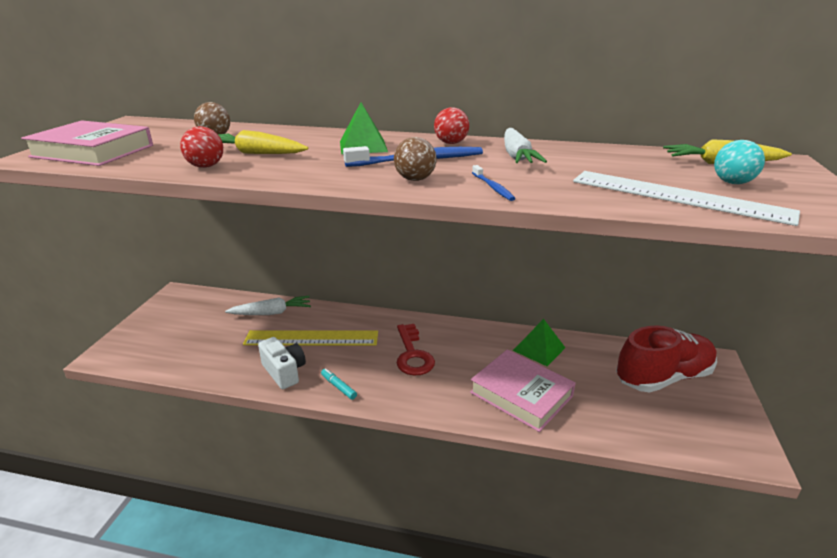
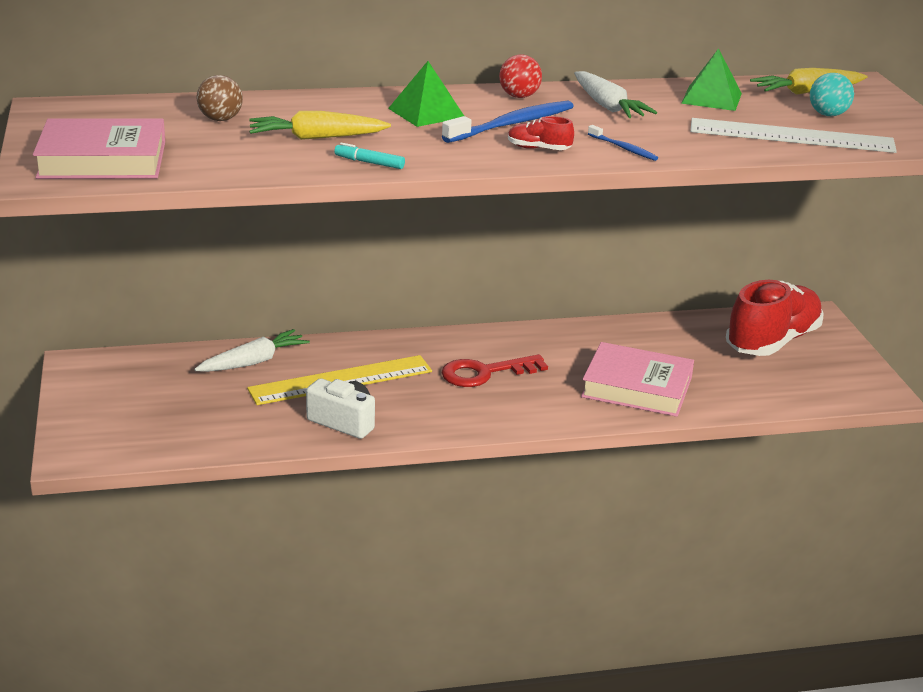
camera: 25 degrees left, 0 degrees up
(206, 166) = (288, 162): red ball -> none
(338, 387) = (426, 422): turquoise marker -> turquoise marker (369, 163)
(412, 354) = (485, 373): red key -> red key turned 105 degrees clockwise
(415, 179) = (538, 149): brown ball -> red shoe
(539, 349) = (626, 339): green pyramid -> green pyramid (711, 98)

